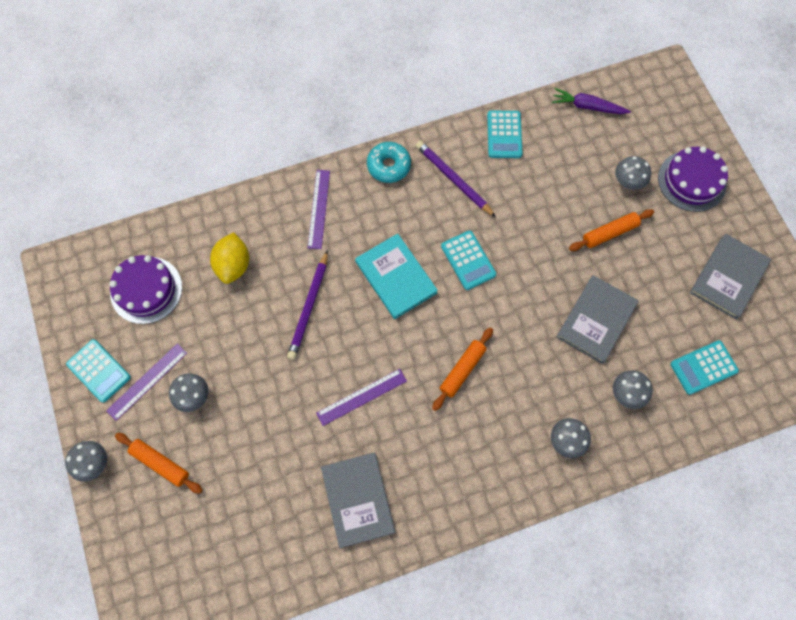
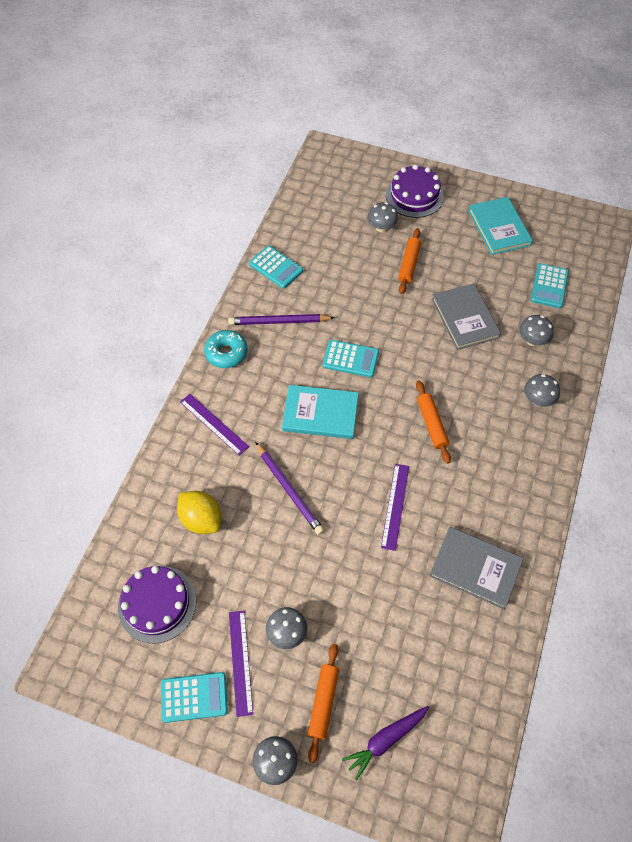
camera: 50 degrees left, 10 degrees down
(160, 463) = (323, 702): orange rolling pin -> orange rolling pin turned 60 degrees counterclockwise
(587, 106) = (304, 207): purple carrot -> purple carrot (385, 740)
(728, 277) = (499, 228): grey book -> turquoise book

